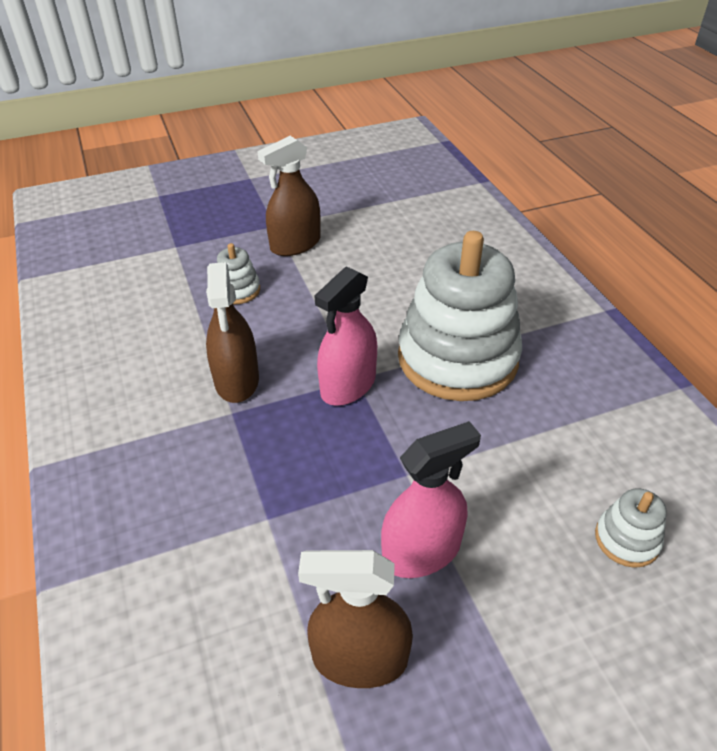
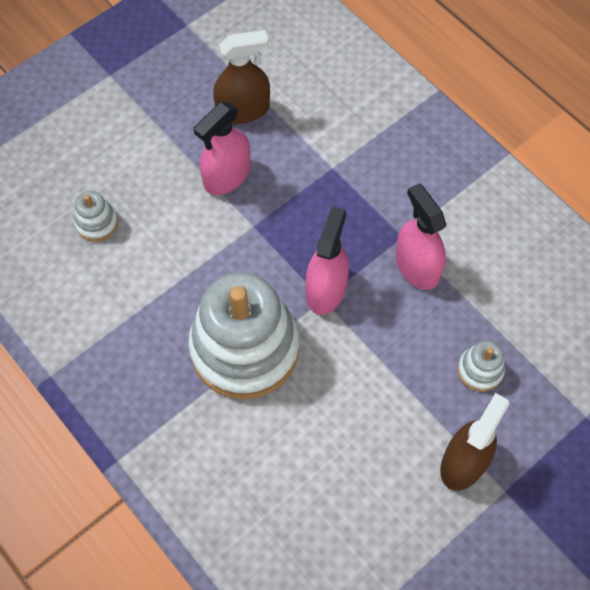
camera: 160 degrees right, 20 degrees up
(237, 380) = (417, 266): brown spray bottle -> pink spray bottle

